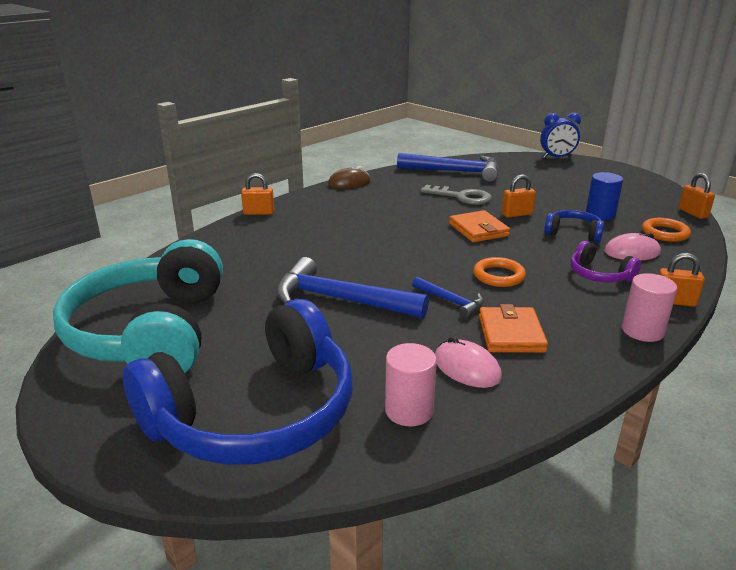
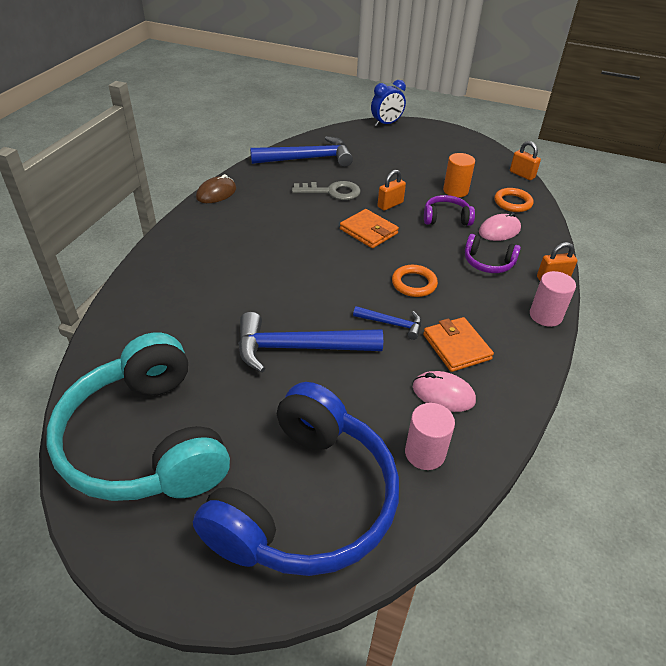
camera: 25 degrees left, 15 degrees up
(259, 213) = (150, 254): orange padlock -> none
(573, 233) = (446, 218): blue headphones -> purple headphones
(600, 214) = (455, 191): blue cylinder -> orange cylinder

